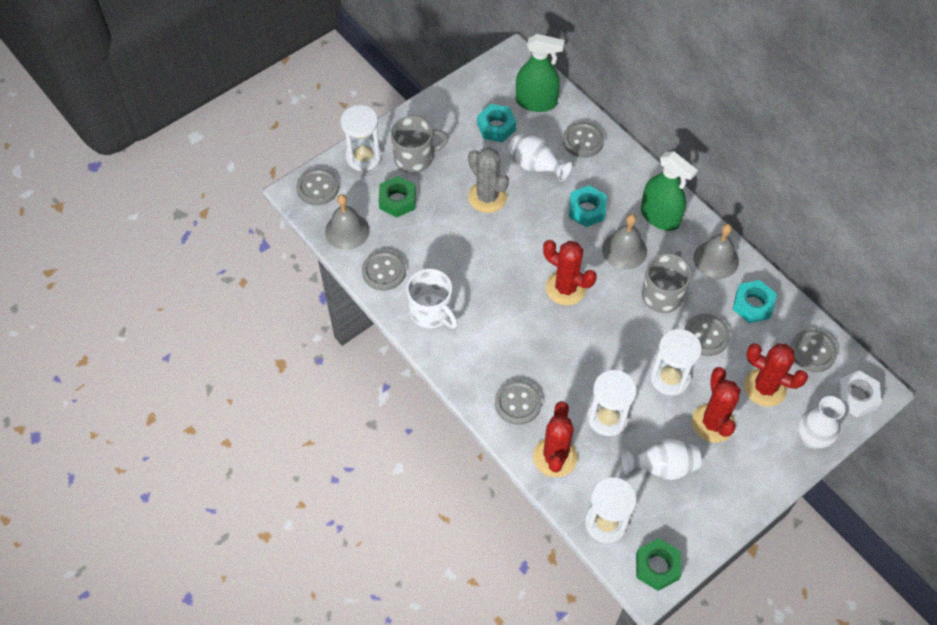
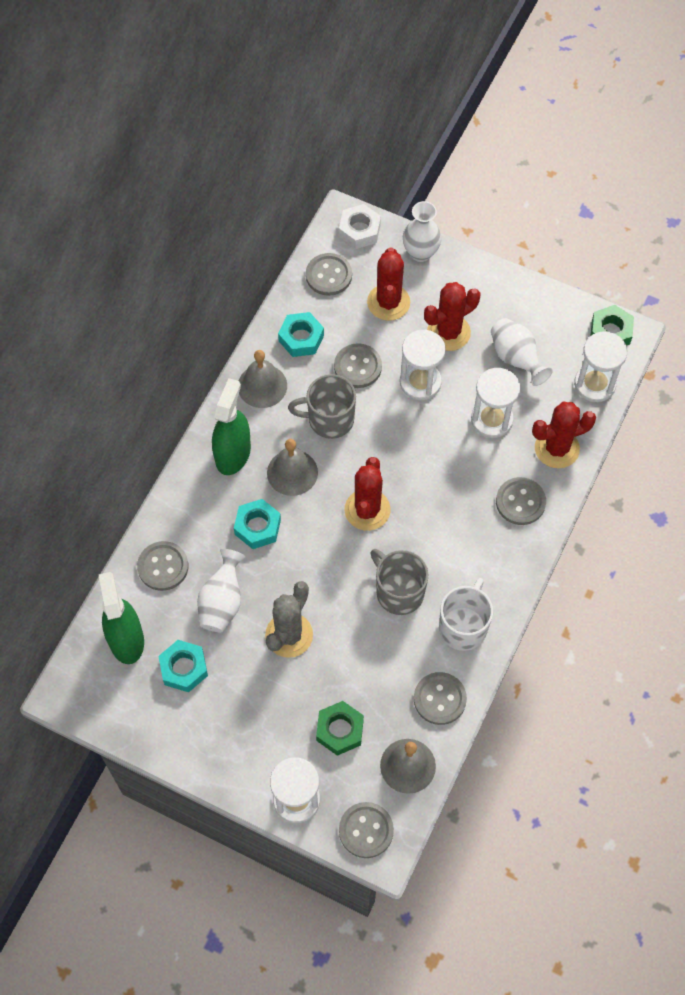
camera: 115 degrees left, 5 degrees up
(415, 158) = (271, 739): grey mug -> grey mug (398, 592)

